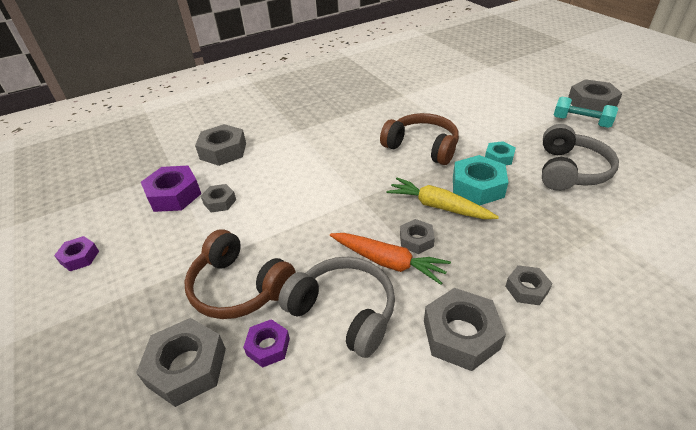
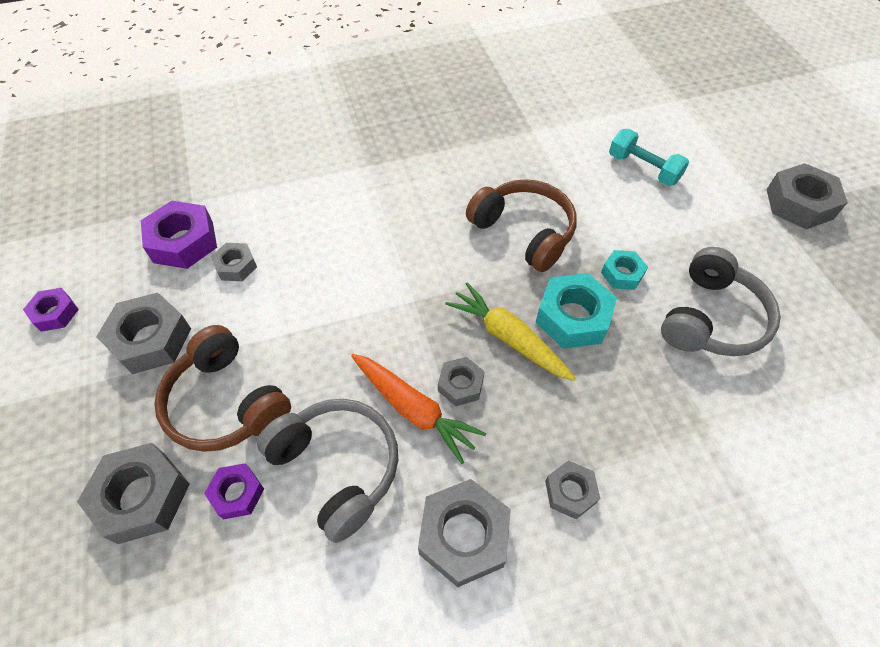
camera: 10 degrees right, 15 degrees up
(223, 151) = (261, 181): grey nut -> grey nut (150, 339)
(581, 122) = (767, 235): turquoise dumbbell -> turquoise dumbbell (643, 168)

